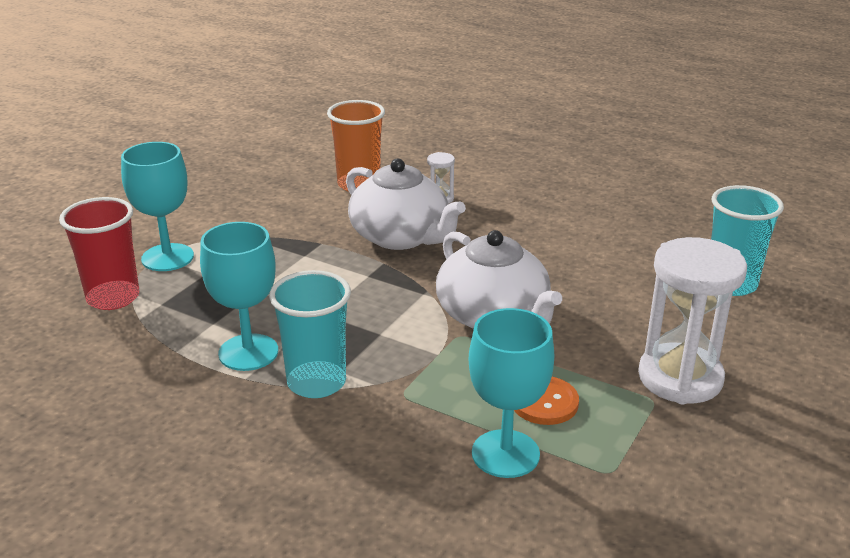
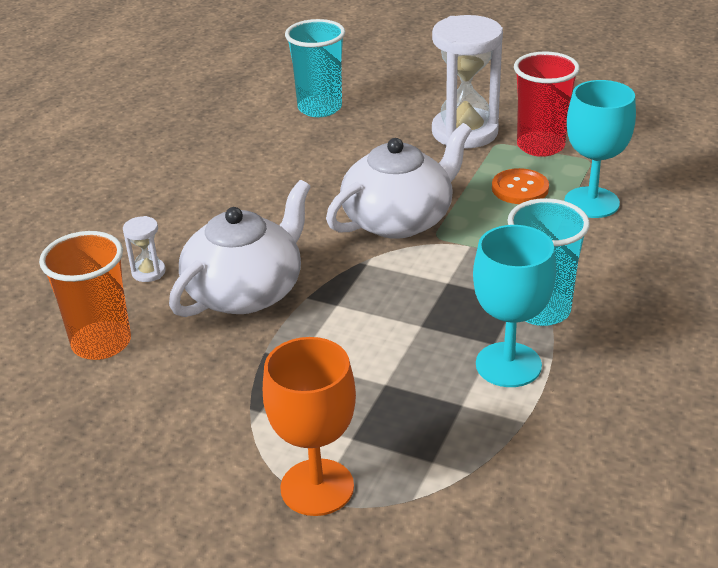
camera: 95 degrees left, 5 degrees up
(113, 298) = (429, 514): red cup -> red cup (540, 146)
(167, 257) = (317, 487): turquoise goblet -> orange goblet

